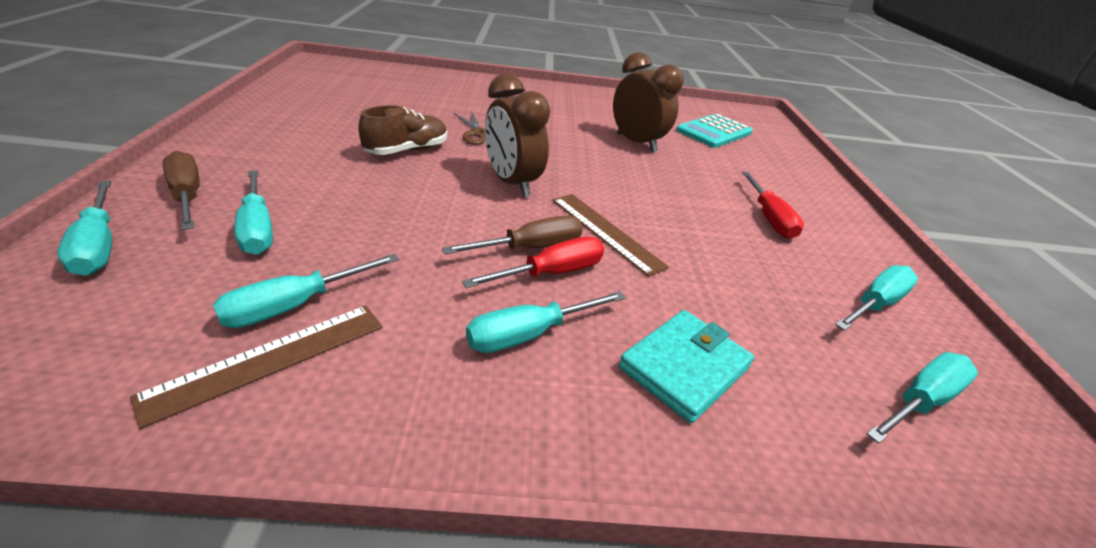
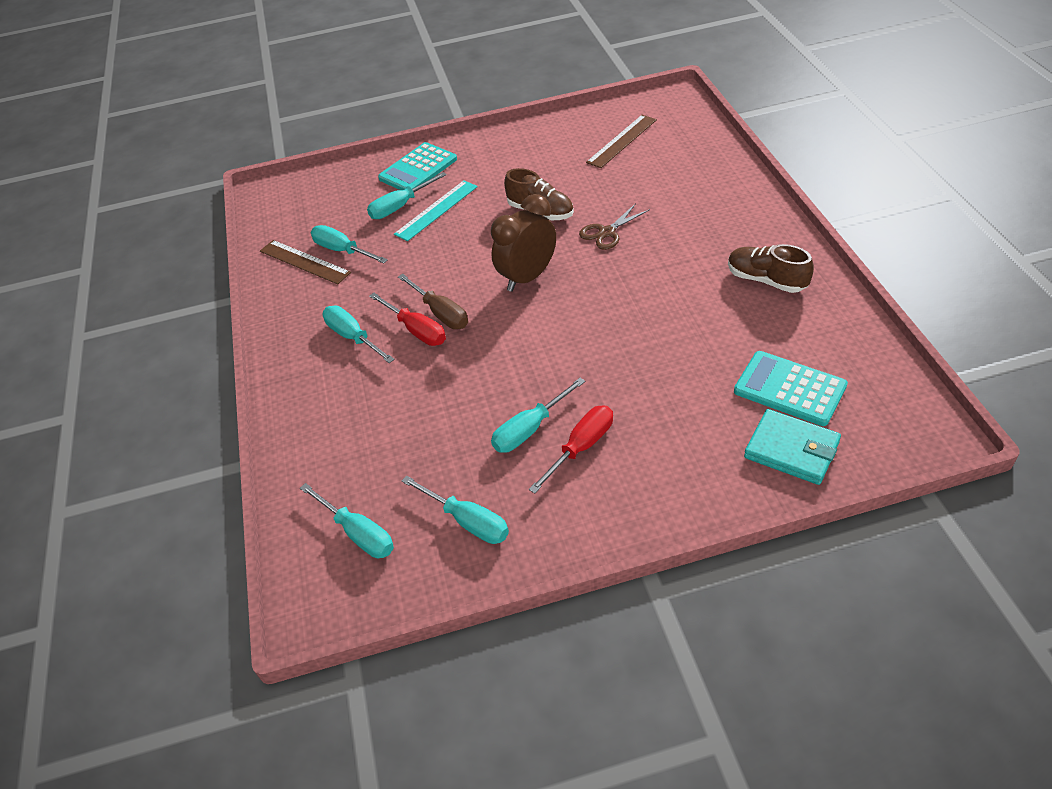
camera: 85 degrees right, 10 degrees up
(98, 245) = (360, 174): turquoise screwdriver -> turquoise screwdriver (530, 429)
(187, 196) = (418, 169): brown screwdriver -> turquoise calculator
(311, 204) = (436, 210): none -> turquoise ruler
(597, 106) = (766, 280): none -> brown shoe
(606, 232) = (485, 344): brown ruler -> brown ruler (622, 141)
(636, 143) = (684, 329): brown clock -> none
(684, 367) = (349, 408): turquoise wallet -> turquoise wallet (791, 450)
(769, 218) = (581, 447): red screwdriver -> red screwdriver turned 150 degrees clockwise

